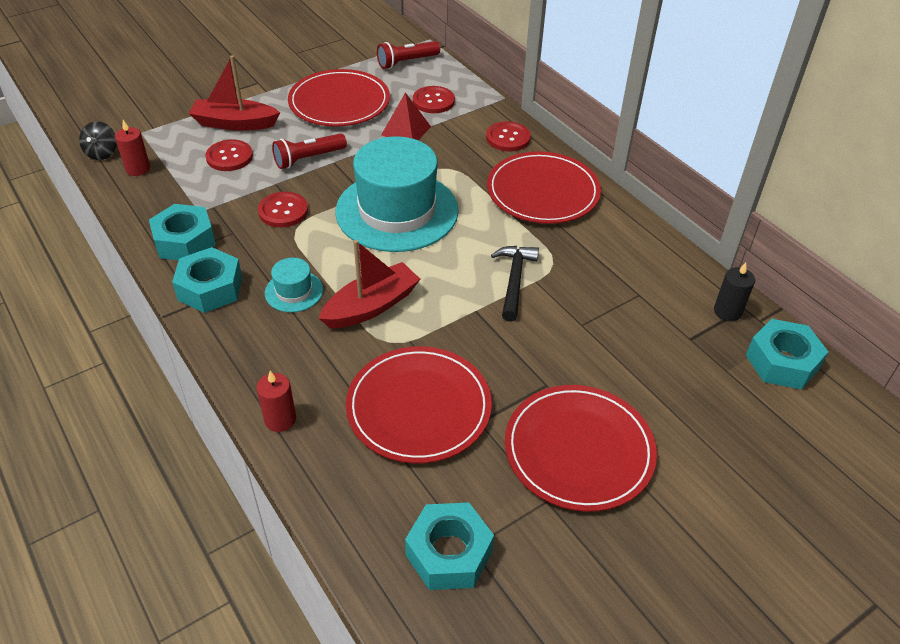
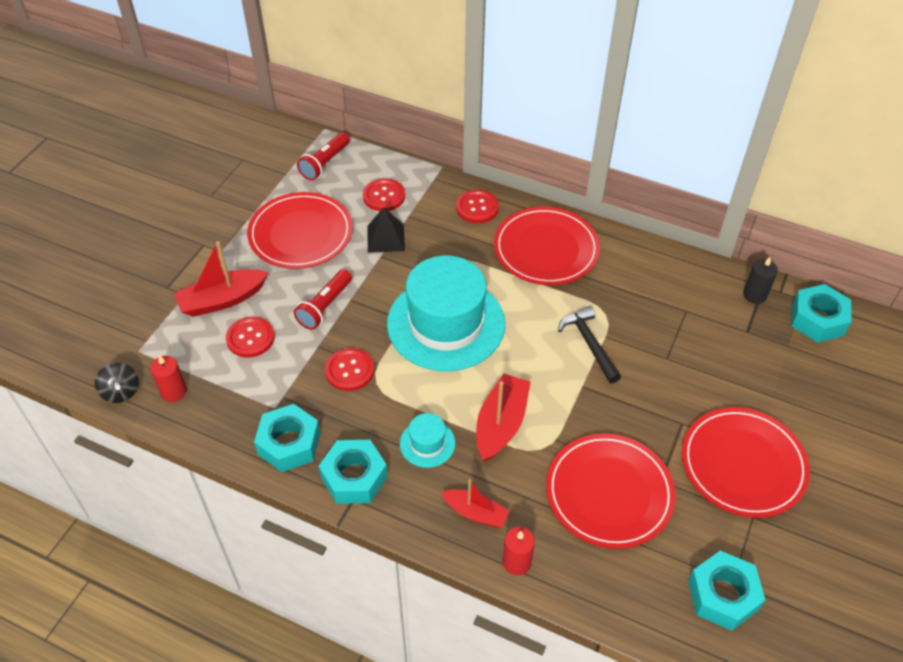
camera: 30 degrees left, 5 degrees up
(282, 363) = (475, 513): none -> red boat
(406, 130) = (385, 238): red pyramid -> black pyramid

